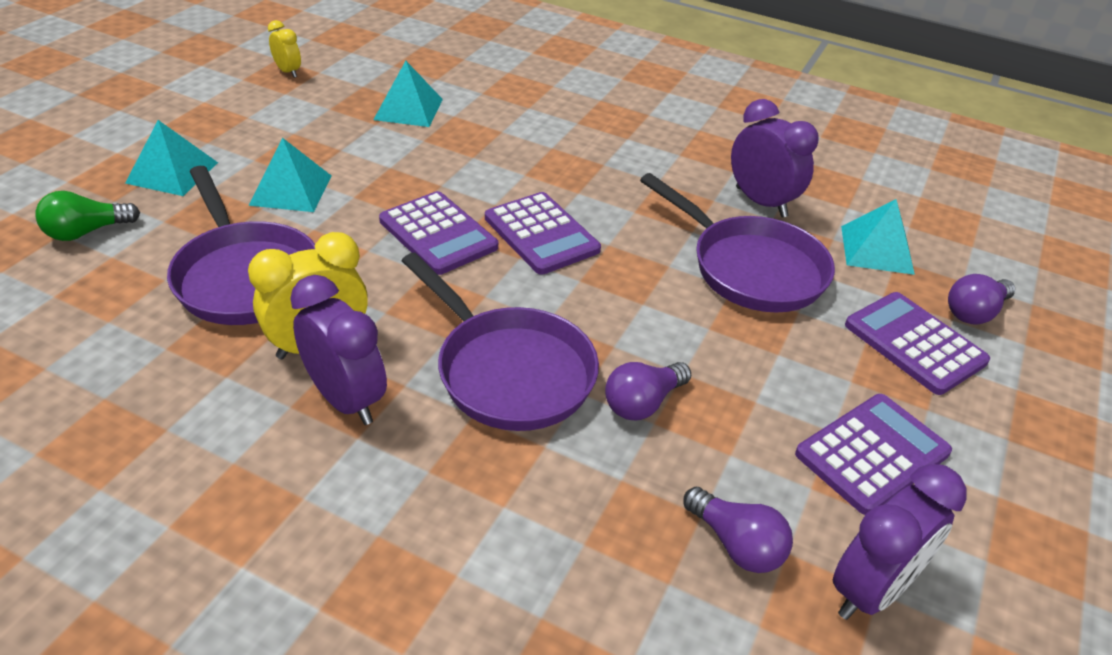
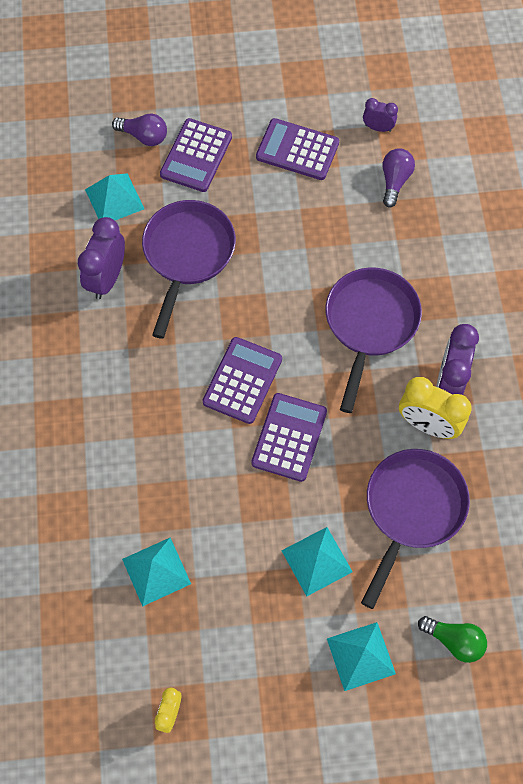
camera: 120 degrees left, 25 degrees up
(642, 403) = (342, 254): purple light bulb -> none
(871, 590) = (378, 128): purple clock -> purple clock, size x0.56

